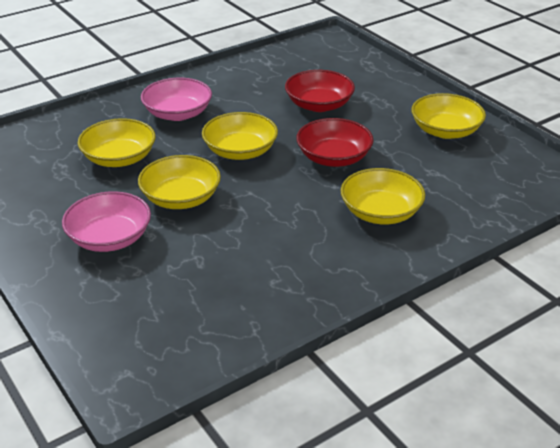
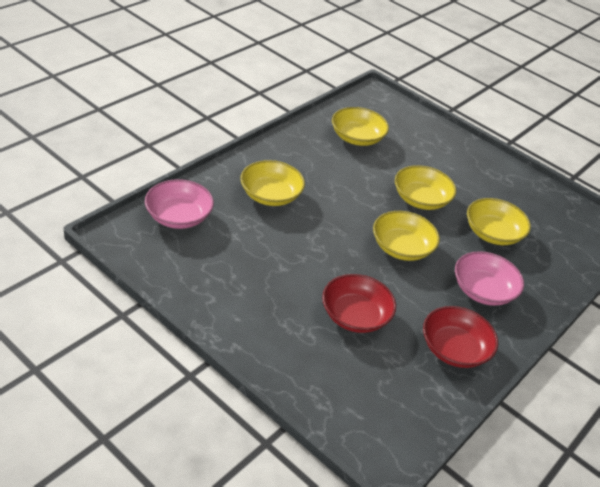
camera: 160 degrees right, 5 degrees up
(110, 238) = (446, 167): pink bowl -> pink bowl (179, 216)
(333, 158) = (320, 246): red bowl -> red bowl (454, 349)
(445, 131) = (221, 288): yellow bowl -> yellow bowl (357, 138)

